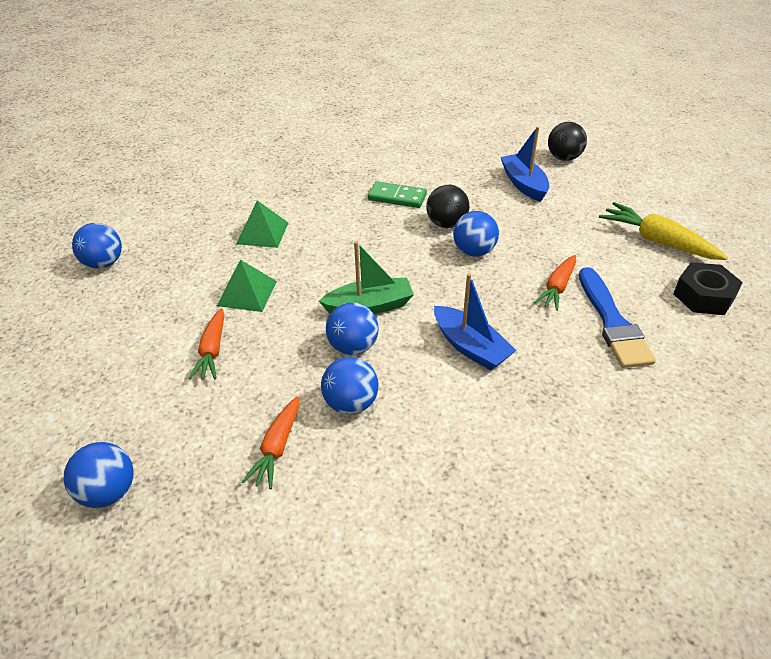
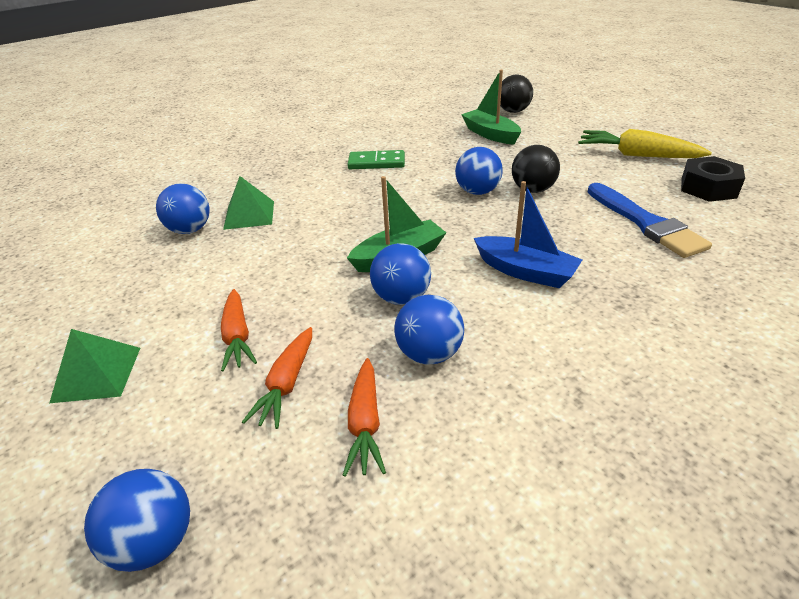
camera: 15 degrees left, 5 degrees down
(104, 263) = (68, 276): blue ball -> blue ball (190, 230)
(247, 293) = (255, 271): green pyramid -> green pyramid (97, 374)
(446, 224) = (437, 175): black ball -> black ball (533, 190)
(523, 184) = (490, 134): blue boat -> green boat
(557, 288) = (575, 206): orange carrot -> orange carrot (286, 384)

